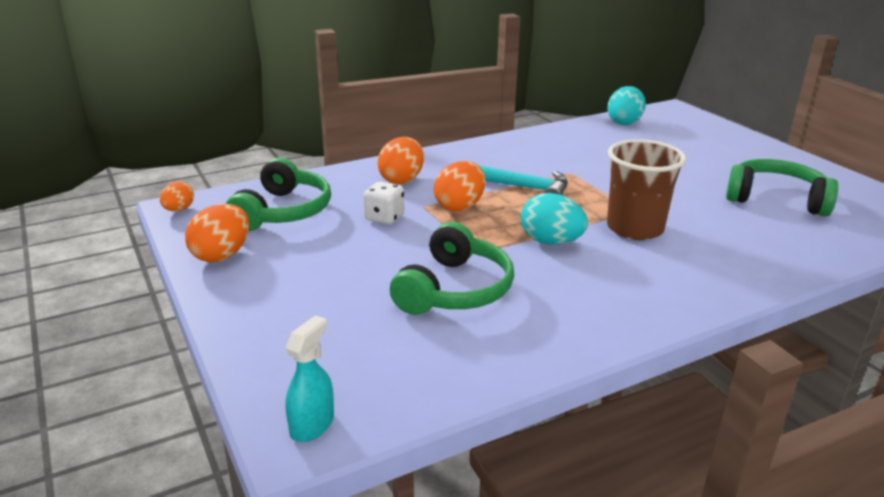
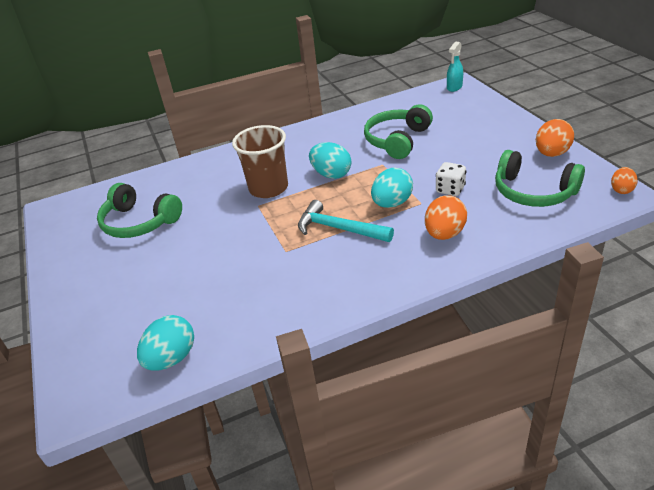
camera: 170 degrees left, 10 degrees up
(283, 211) = (533, 192): green headphones -> green headphones turned 75 degrees counterclockwise
(460, 206) = (392, 203): orange egg -> turquoise egg

